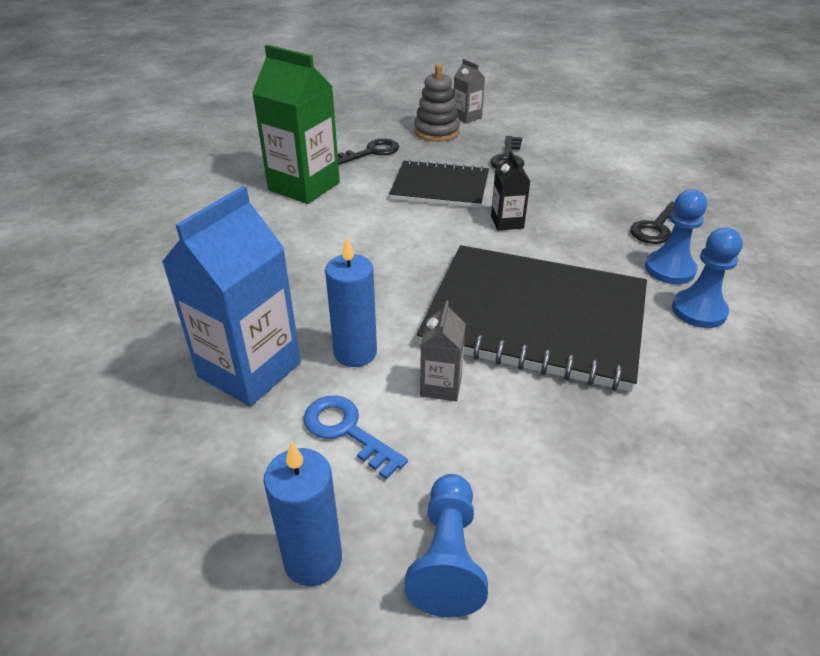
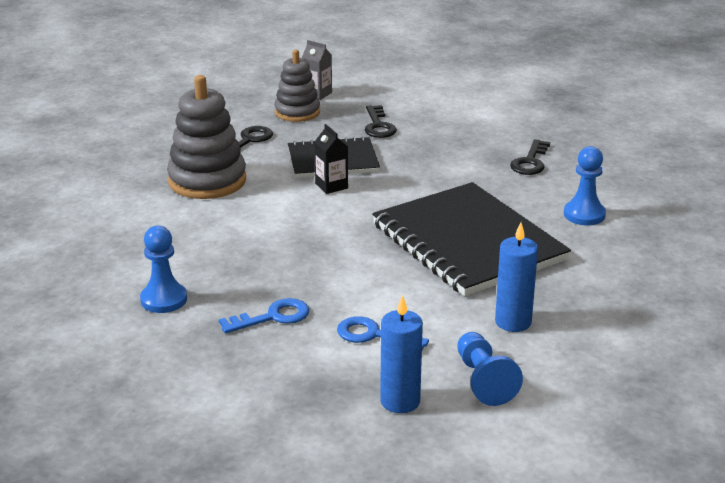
camera: 20 degrees left, 10 degrees down
(249, 370) = (272, 317): blue carton -> blue key
(304, 186) = (207, 181): green carton -> grey stacking toy
(355, 353) = (346, 290): blue candle -> blue candle (513, 322)
(441, 386) = (424, 297): grey carton -> none
(507, 222) = (408, 179): black carton -> black carton (331, 186)
(535, 318) = (468, 242): black notebook -> black notebook turned 60 degrees clockwise
(669, 269) = (552, 191): blue pawn -> blue pawn (164, 299)

